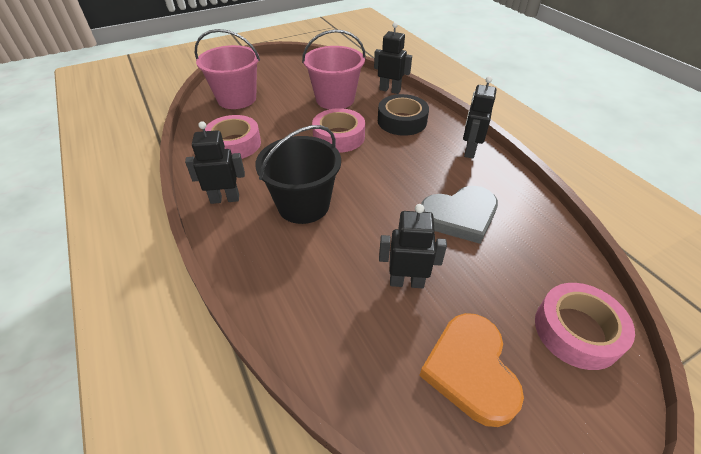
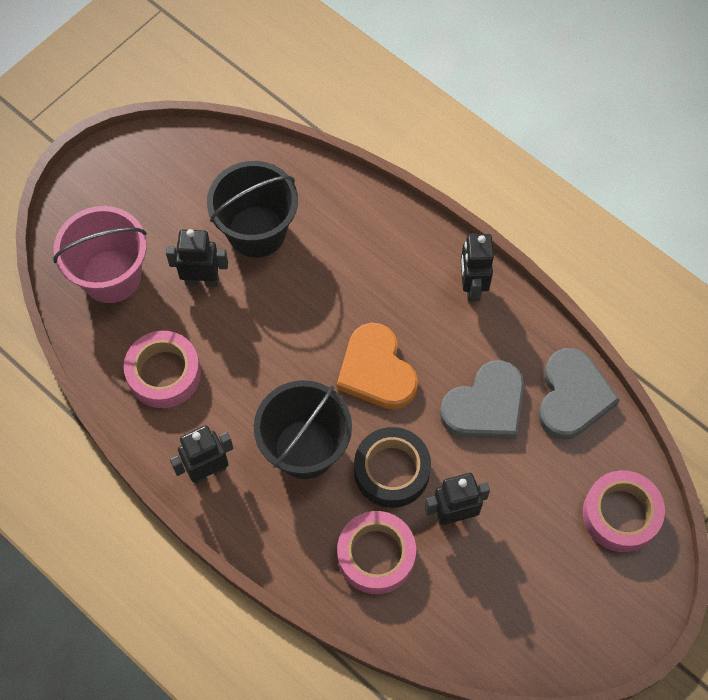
camera: 20 degrees left, 20 degrees up
(335, 99) = (256, 231): pink bucket -> black bucket
(339, 137) = (296, 313): pink tape -> pink tape (376, 555)
(390, 90) = (328, 183): black robot -> black robot (202, 280)
(402, 121) = (368, 252): black tape -> black tape (391, 471)
(470, 370) = (535, 587): orange heart -> orange heart (376, 371)
(539, 229) = (572, 397): none -> grey heart

